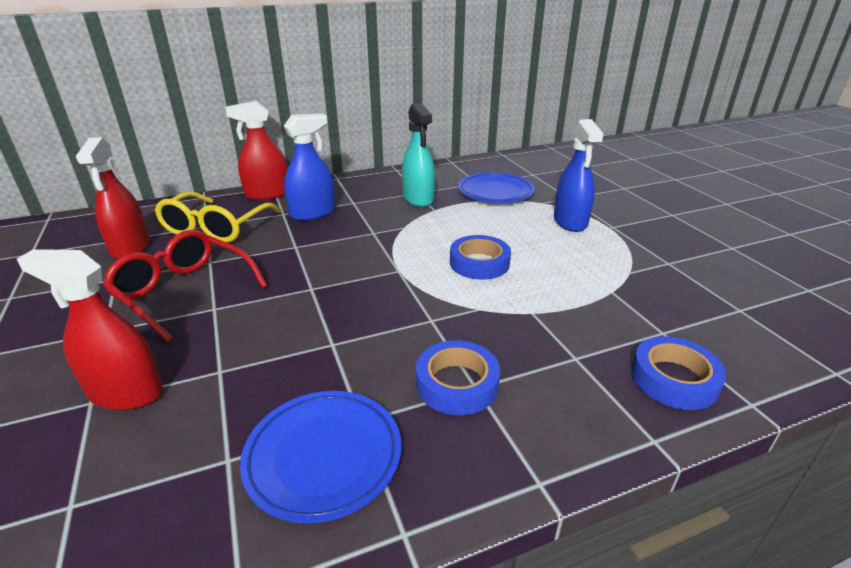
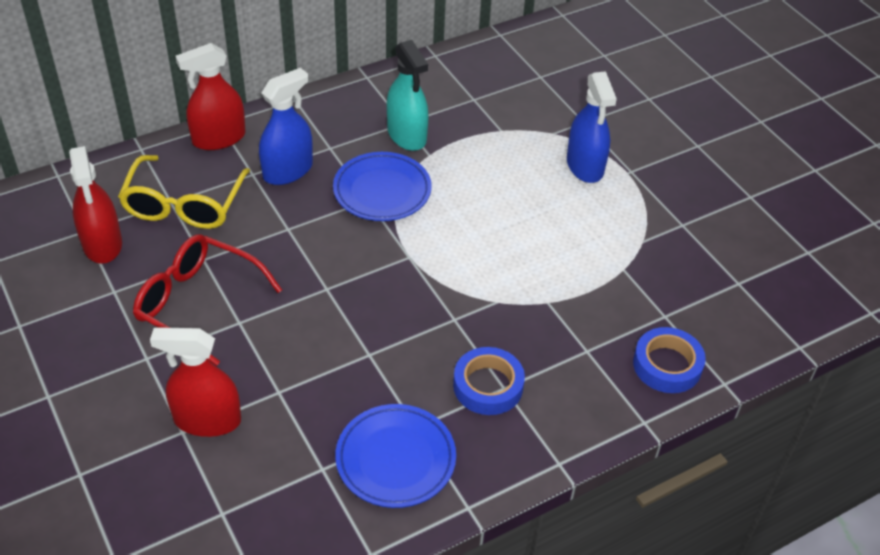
camera: 10 degrees left, 15 degrees up
(479, 263) = (491, 239): blue tape -> none
(495, 192) = (497, 117): blue plate -> blue plate (382, 191)

